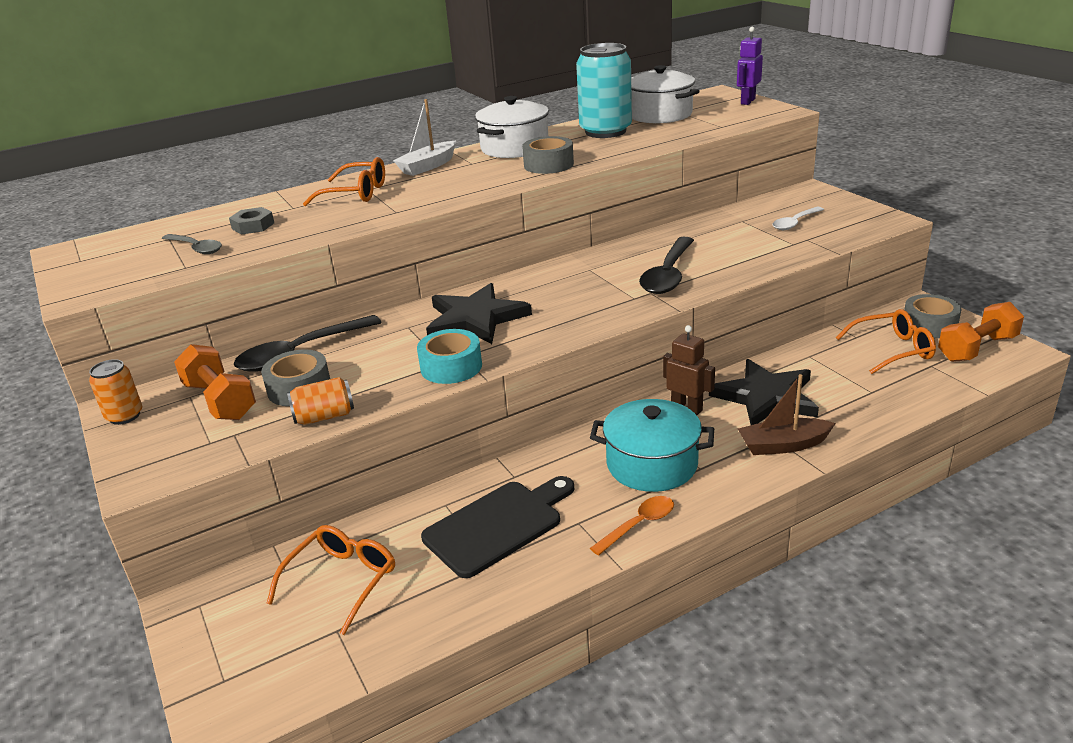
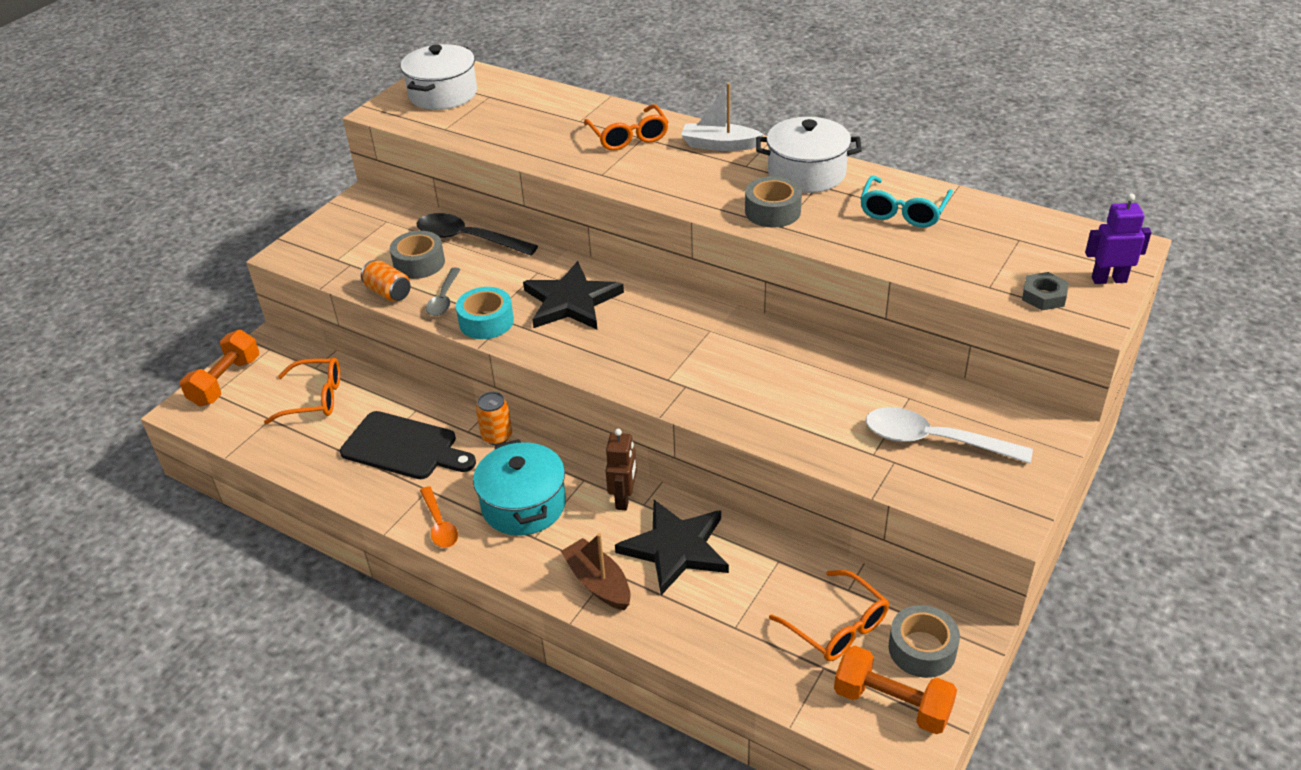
camera: 60 degrees right, 10 degrees up
(125, 416) = (350, 208): orange can -> orange can (497, 436)
(196, 248) = (478, 117): grey spoon -> grey spoon (444, 299)
(220, 401) = (386, 237): orange dumbbell -> orange dumbbell (225, 381)
(253, 226) = (532, 120): grey nut -> grey nut (1044, 296)
(605, 131) = (903, 211): turquoise can -> turquoise glasses
(639, 525) = (439, 525): orange spoon -> orange spoon turned 45 degrees clockwise
(660, 115) = (995, 229): white pot -> white pot (443, 94)
(668, 275) = (731, 385): black spoon -> none
(795, 223) = (933, 441): white spoon -> white spoon, size x1.69

